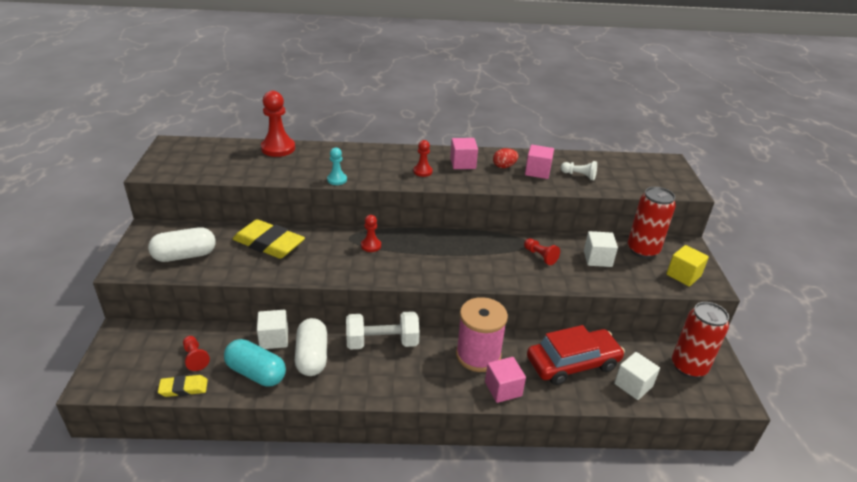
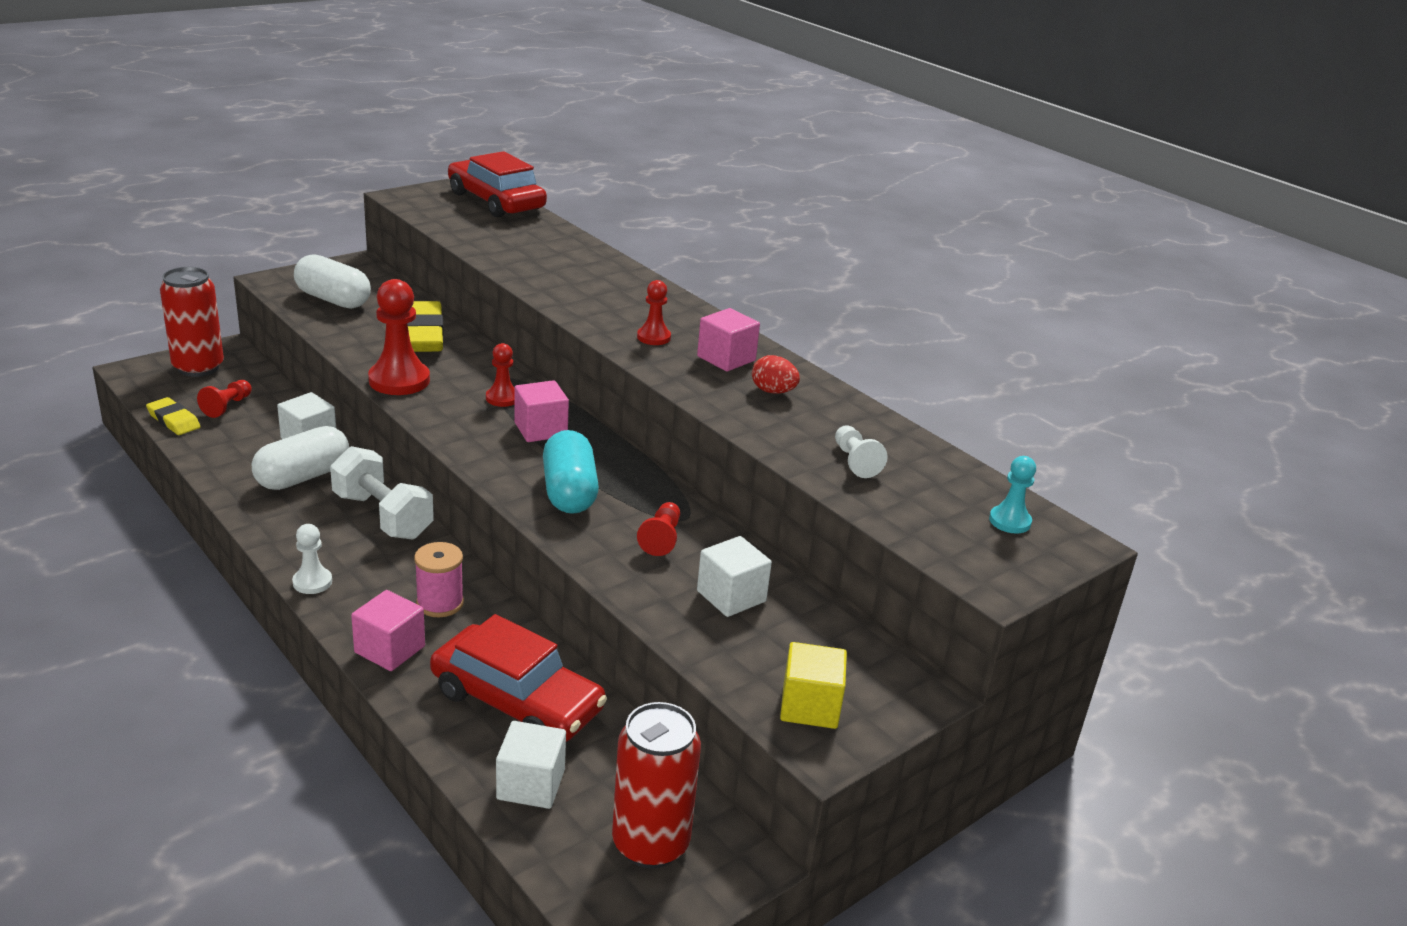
camera: 50 degrees right, 5 degrees down
(205, 147) = (496, 201): none -> red car
(256, 373) = (238, 452): turquoise capsule -> turquoise capsule (569, 492)
(278, 148) = (559, 236): red pawn -> red pawn (399, 380)
(337, 180) = (540, 291): turquoise pawn -> turquoise pawn (1009, 521)
(421, 394) = (312, 582): none -> white pawn
(478, 355) = (440, 603): pink spool -> pink spool, size x0.59
(537, 172) = (804, 422): pink cube -> pink cube (540, 429)
(642, 250) = (827, 639): red can -> red can (198, 367)

